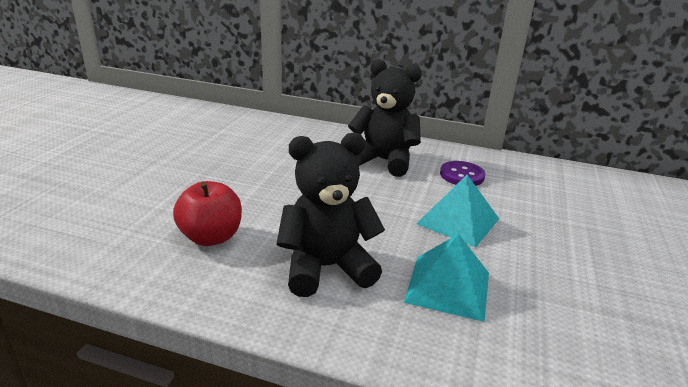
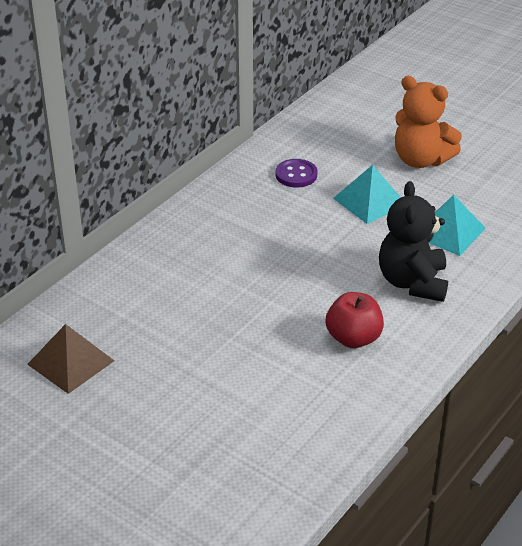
camera: 70 degrees left, 10 degrees up
(162, 122) = (71, 362): none -> brown pyramid
(383, 161) = (249, 212): black teddy bear -> none
(576, 248) = (421, 160): none -> orange teddy bear

